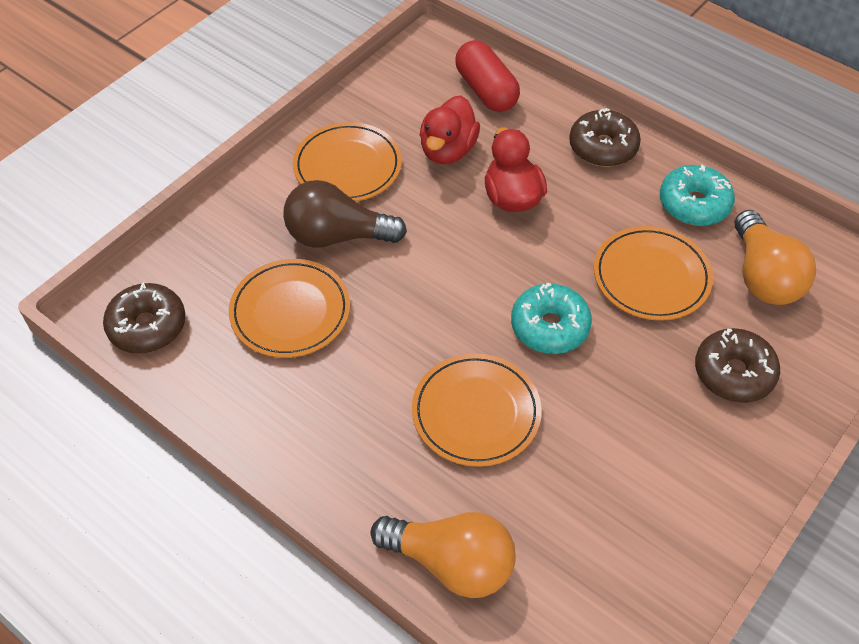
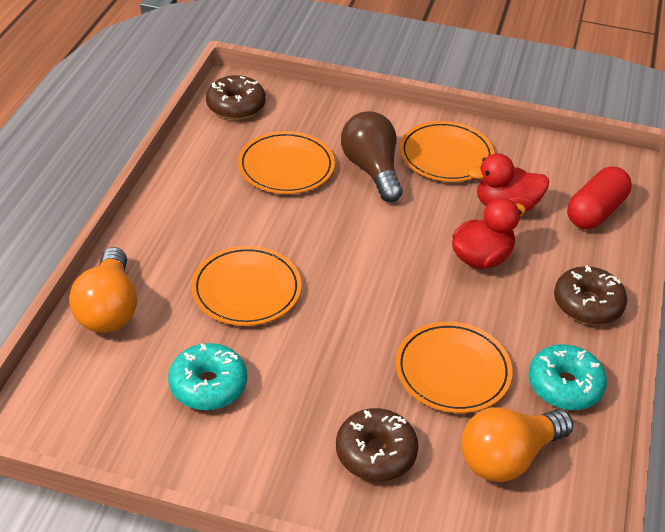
camera: 65 degrees right, 10 degrees down
(549, 327) = (355, 314): turquoise donut -> turquoise donut (208, 385)

